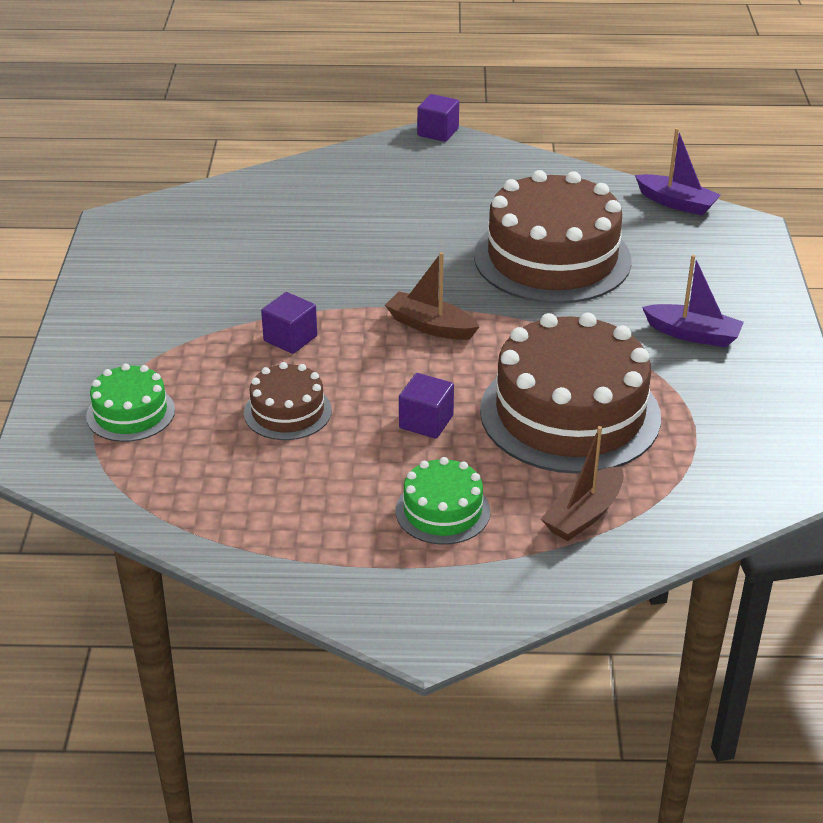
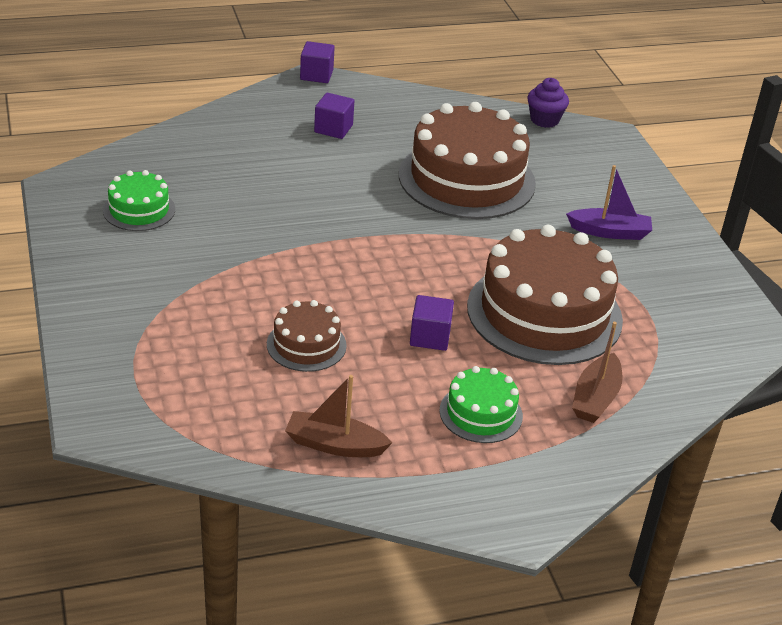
camera: 20 degrees left, 0 degrees up
(130, 413) = (164, 366): green cake -> green cake (139, 210)
(290, 338) = (276, 278): purple cube -> purple cube (333, 129)
(431, 326) = (393, 251): brown boat -> brown boat (335, 445)
(676, 203) = (544, 120): purple boat -> purple cupcake

